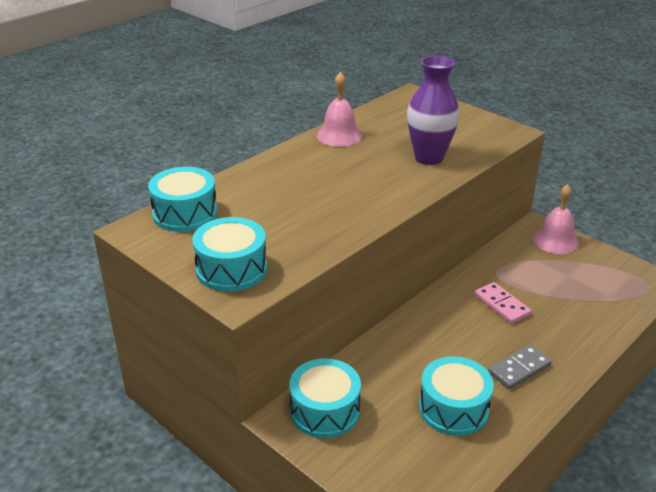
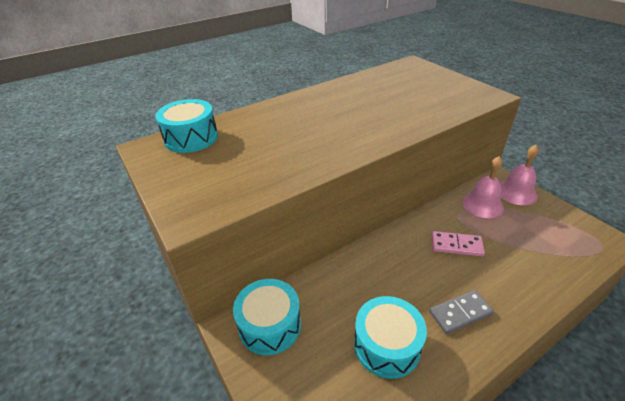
camera: 15 degrees right, 5 degrees up
(231, 269) = (199, 190): turquoise drum -> none
(339, 135) = (342, 88): pink bell -> pink bell (482, 204)
(429, 158) = (410, 111): purple vase -> none
(502, 305) = (456, 245): pink domino -> pink domino turned 60 degrees counterclockwise

